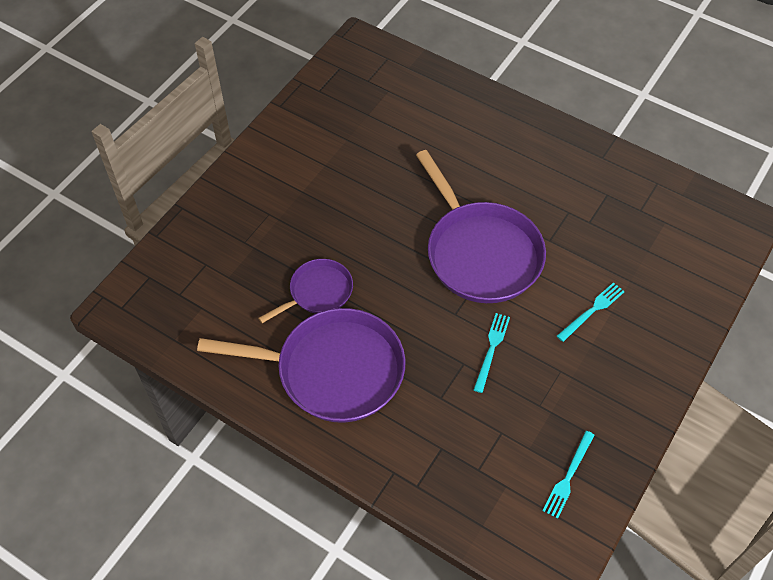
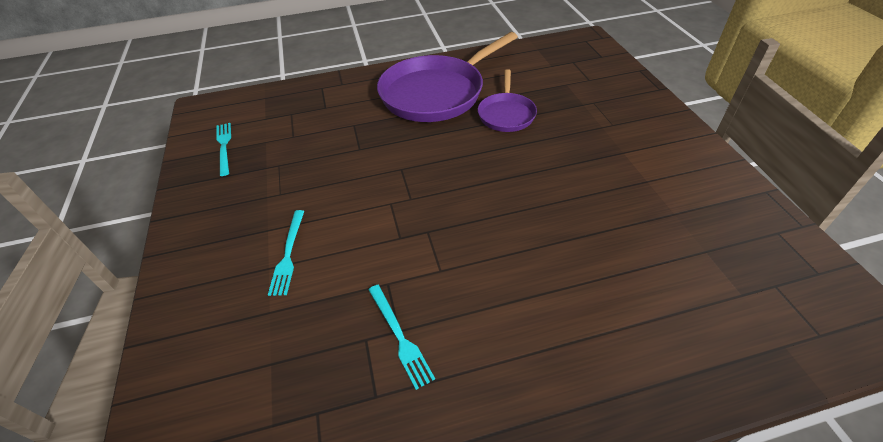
camera: 135 degrees right, 10 degrees down
(481, 253) = (434, 221): purple pan -> none
(491, 349) = (348, 169): turquoise fork -> turquoise fork (400, 337)

